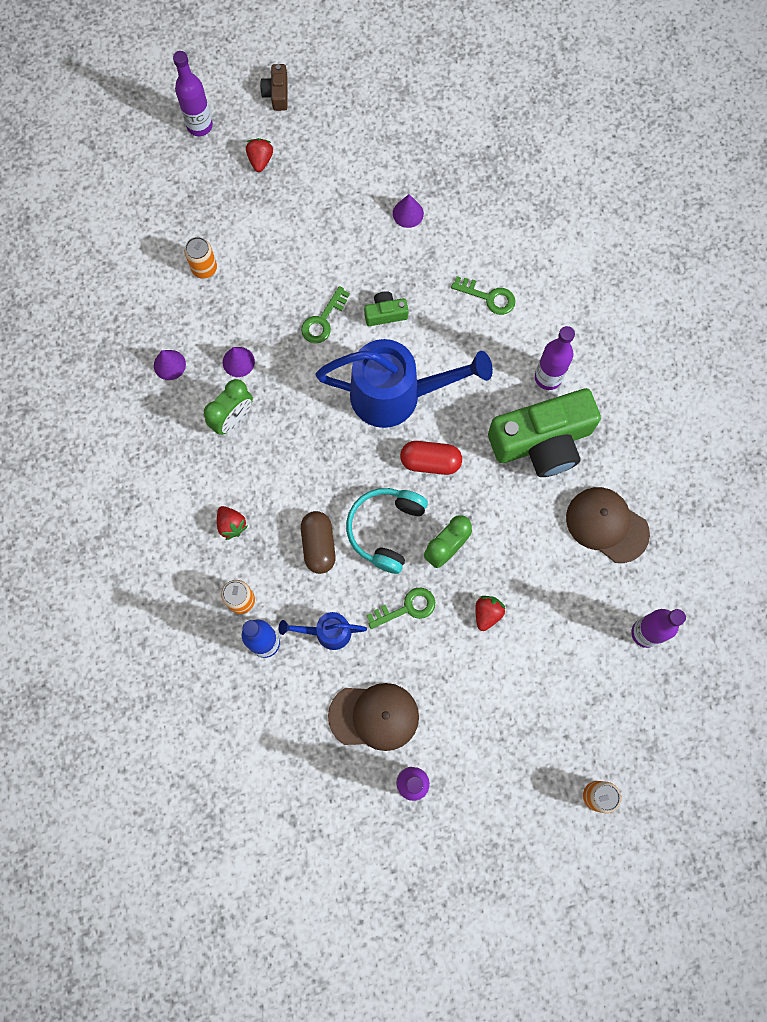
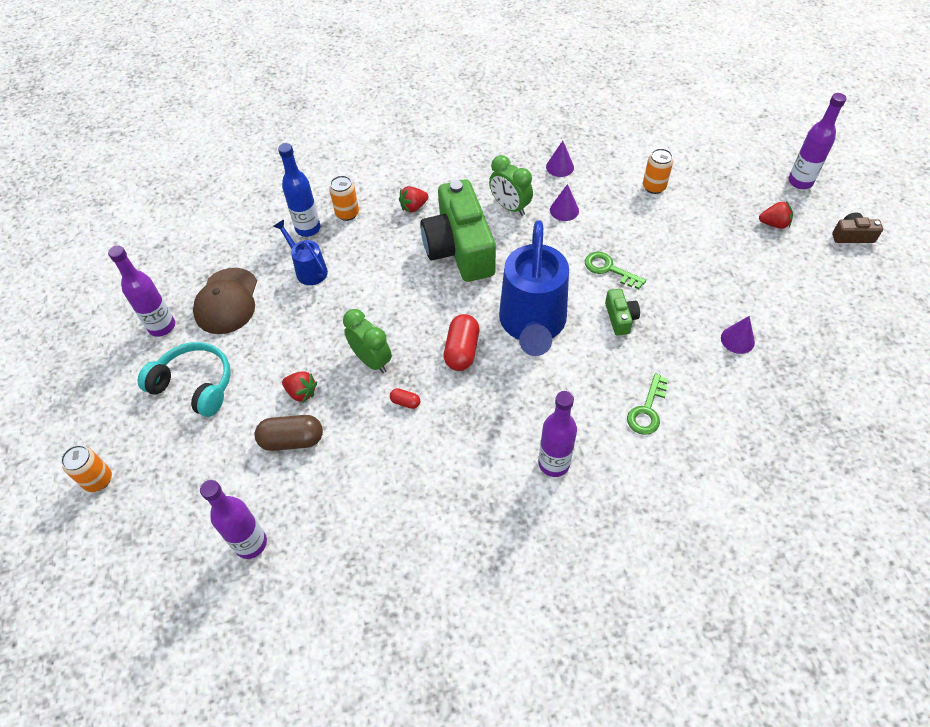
camera: 95 degrees right, 20 degrees down
(318, 545) = (388, 264): brown capsule -> brown capsule (292, 440)
(327, 632) = (308, 270): blue watering can -> blue watering can turned 45 degrees counterclockwise
(385, 529) = (397, 313): turquoise headphones -> turquoise headphones (195, 385)
(407, 608) = (319, 327): green key -> none
(492, 511) = (405, 402): none -> red capsule
(542, 441) = (478, 453): green camera -> green camera (459, 248)
(606, 525) = (378, 512): brown cap -> none

